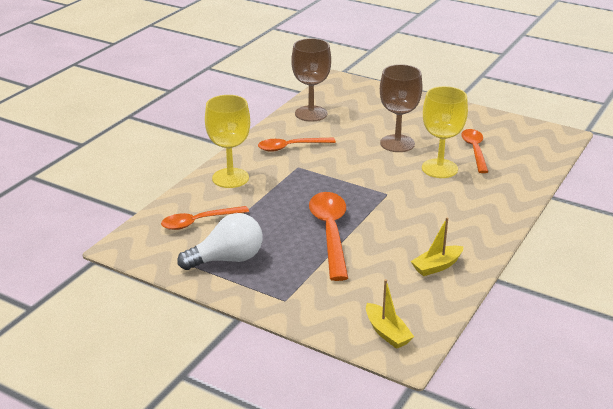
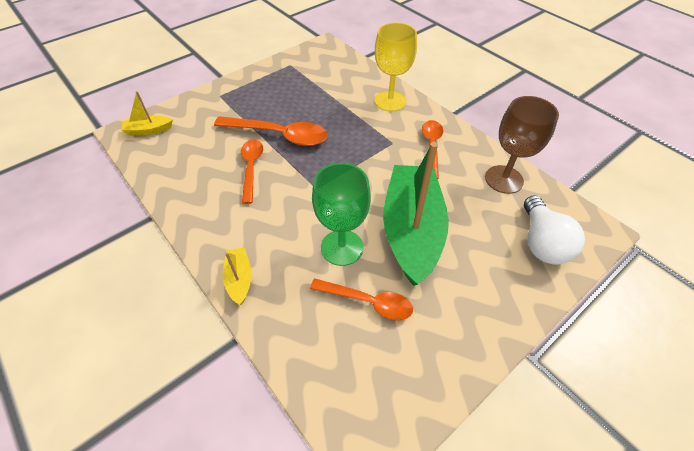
camera: 110 degrees right, 20 degrees up
(199, 222) = (334, 76): orange spoon -> orange spoon (251, 168)
(227, 259) = (281, 81): white light bulb -> white light bulb (541, 242)
(397, 143) = (411, 230): brown goblet -> green boat
(437, 266) = (192, 181): yellow boat -> yellow boat (239, 279)
(439, 168) = (342, 247): yellow goblet -> green goblet

